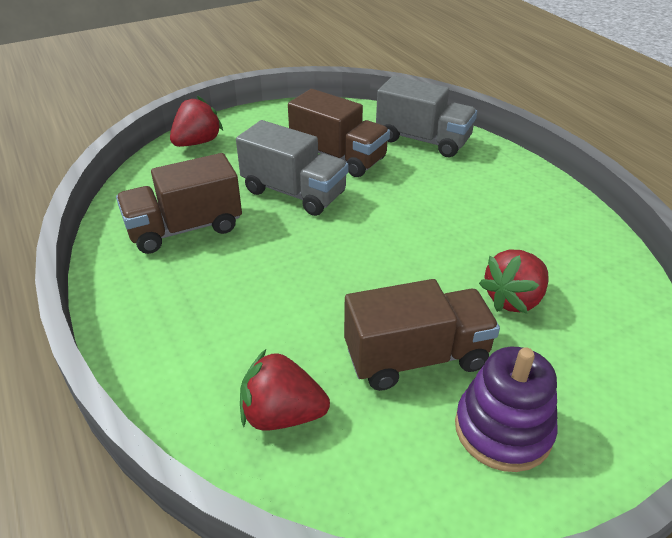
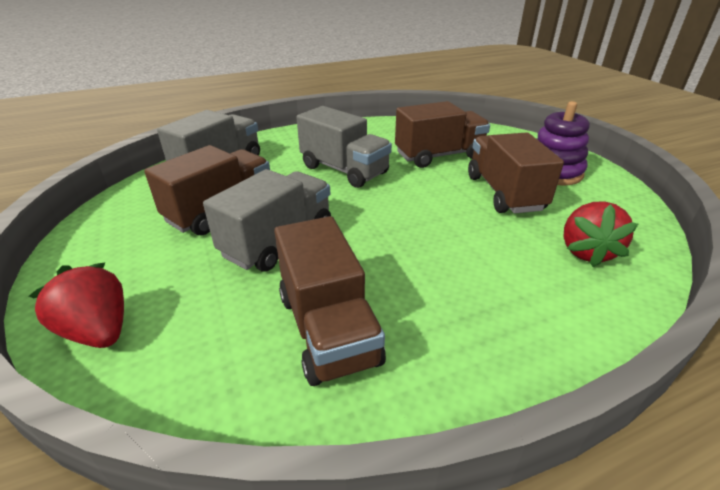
camera: 85 degrees left, 5 degrees down
(439, 218) = (344, 170): none -> grey truck
(513, 299) = (439, 156): red strawberry -> brown truck

